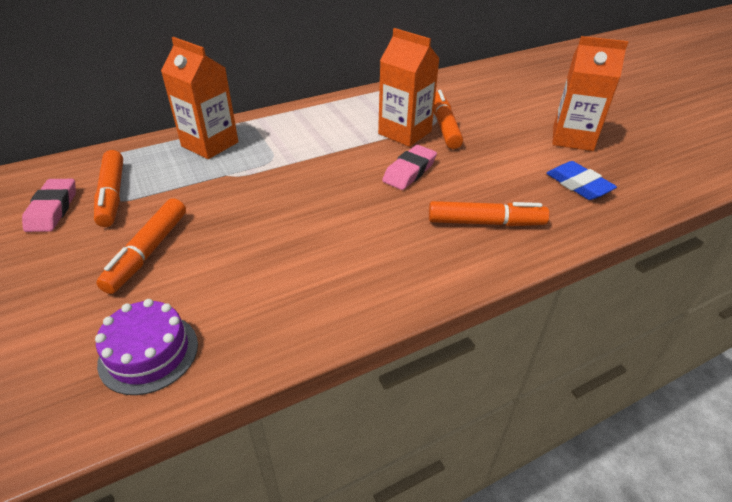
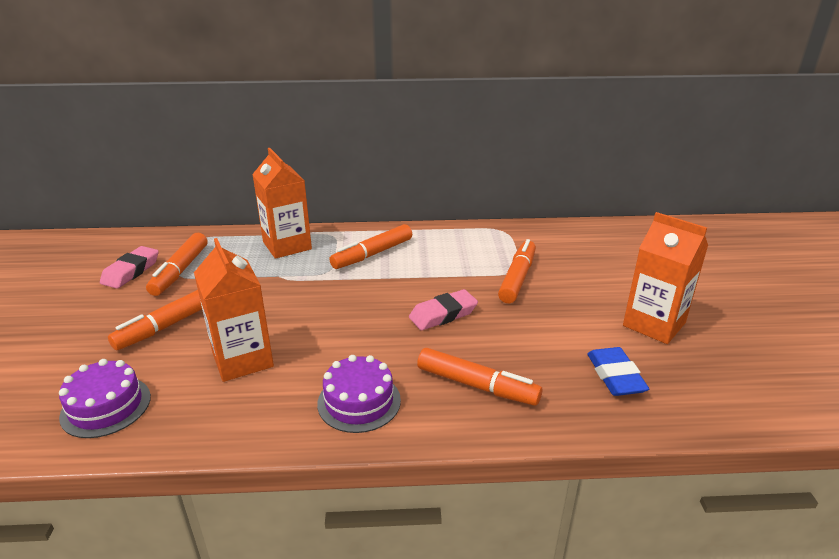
camera: 25 degrees right, 10 degrees down
(302, 134) = (372, 254): none -> orange marker
(401, 266) = (359, 402): none -> purple cake
(404, 132) = (471, 275): orange carton -> orange carton (242, 359)

